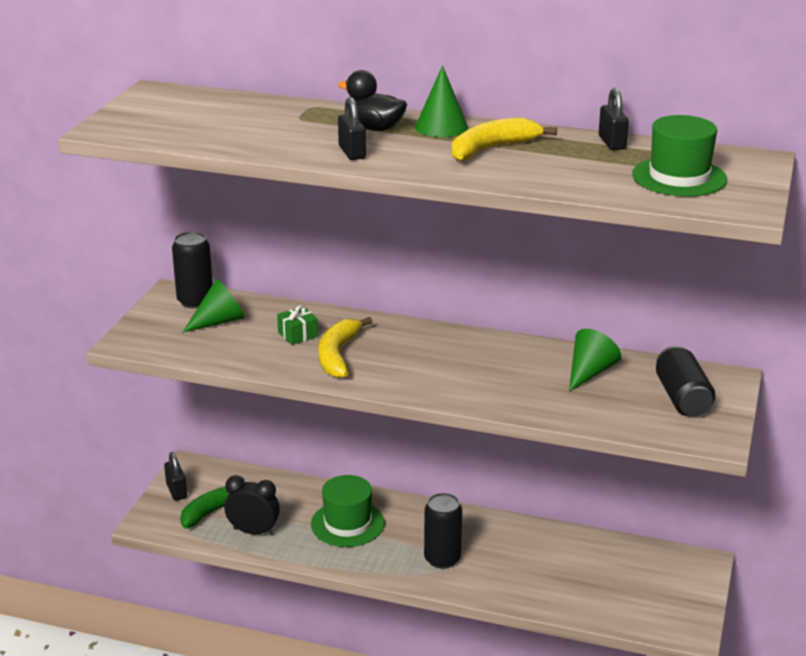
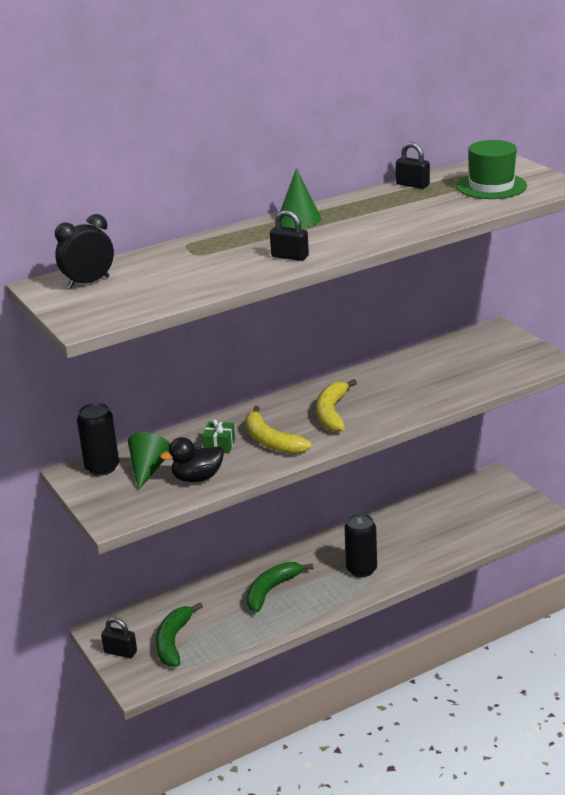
camera: 45 degrees left, 0 degrees up
(253, 531) = (221, 637): black clock -> black clock (88, 282)
(347, 524) = (271, 590): green hat -> green banana
(375, 128) = (263, 238): black duck -> black duck (197, 478)
(492, 149) = (361, 217): yellow banana -> yellow banana (332, 413)
(589, 372) = (427, 366): green cone -> none
(682, 398) = (496, 351): black can -> none

